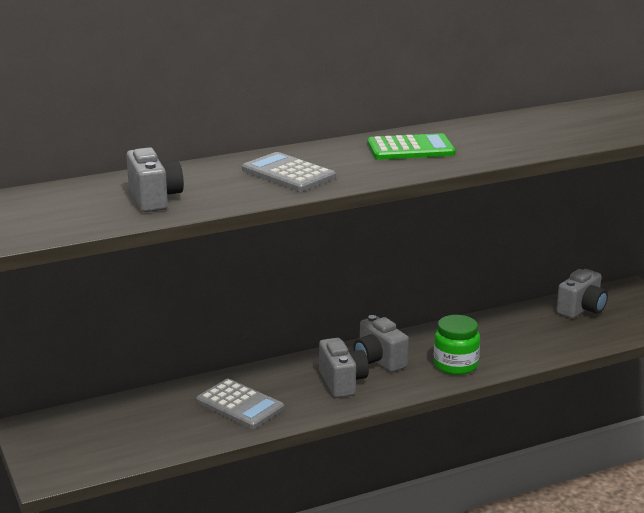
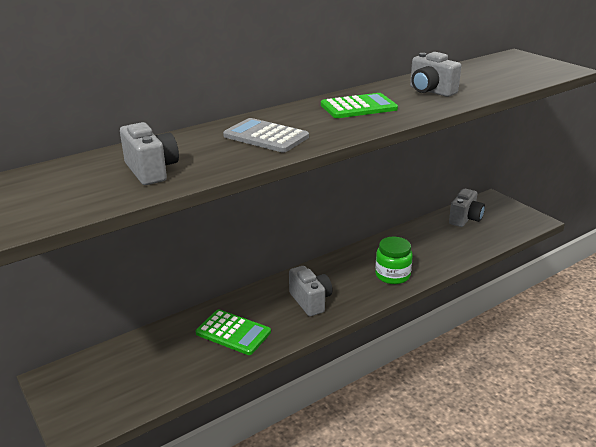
camera: 10 degrees left, 5 degrees up
(240, 405) = (233, 333): grey calculator -> green calculator
(378, 361) = (333, 278): grey camera -> grey camera (430, 91)

